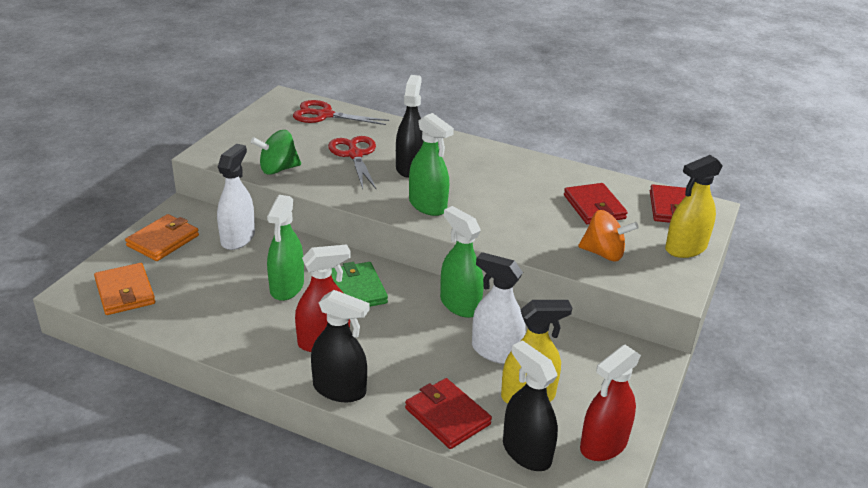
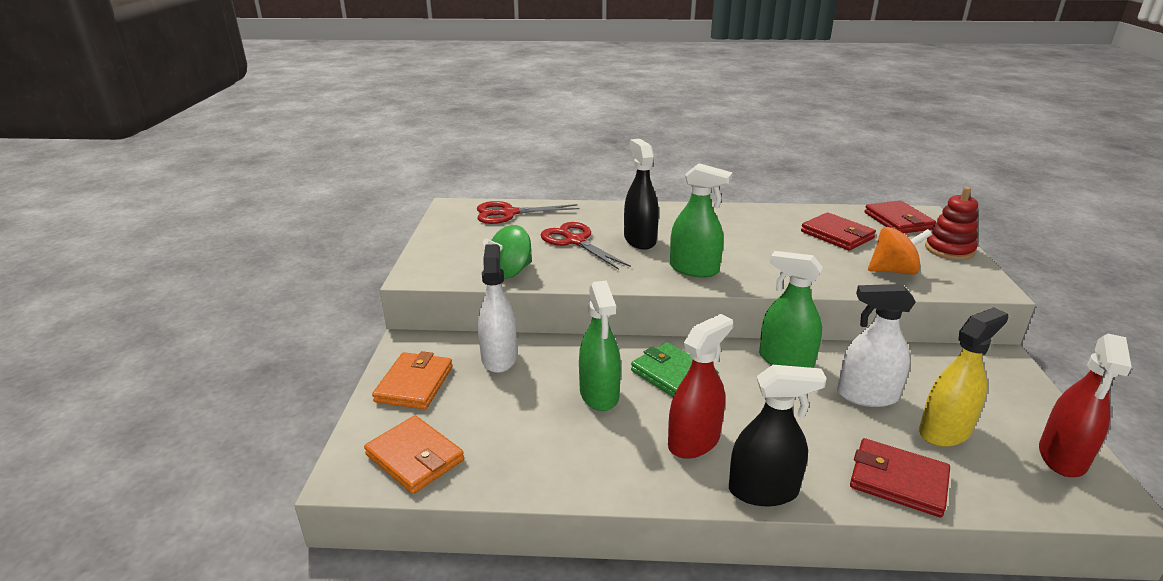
camera: 20 degrees left, 5 degrees down
(526, 452) = (1010, 492): black spray bottle -> none
(685, 248) = (949, 249): yellow spray bottle -> red stacking toy

